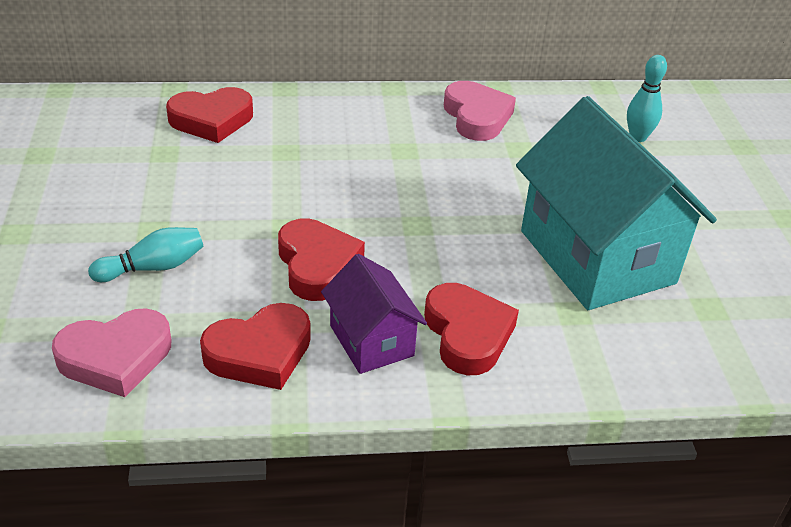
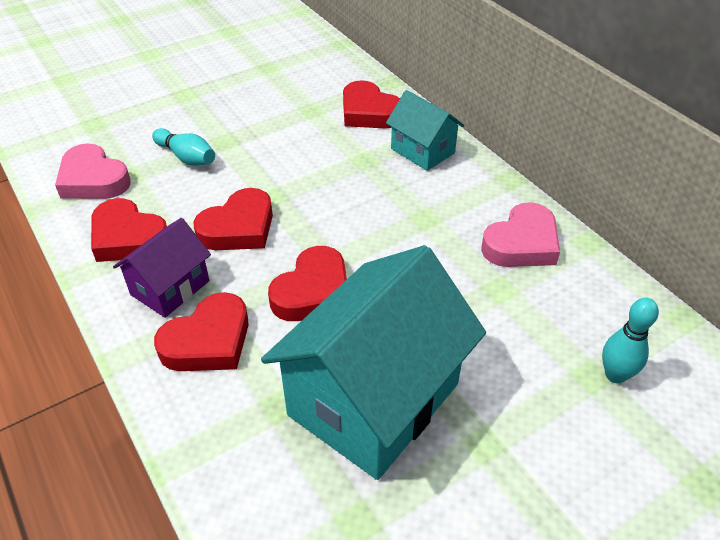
camera: 65 degrees right, 5 degrees up
(308, 114) = (422, 151): none -> turquoise house
(449, 247) = (313, 291): none -> red heart

